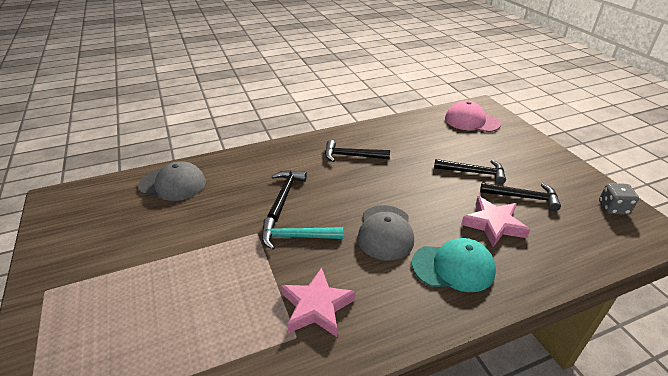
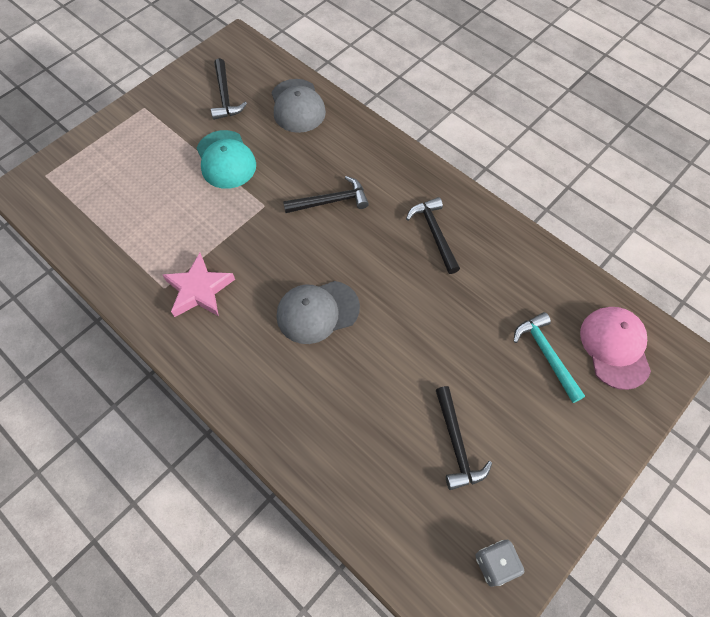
camera: 65 degrees right, 25 degrees up
(296, 237) = (274, 238): turquoise hammer -> turquoise hammer (546, 355)
(453, 267) = (295, 389): turquoise cap -> turquoise cap (226, 160)
(473, 172) = (478, 375): black hammer -> black hammer (225, 96)
(493, 224) = (384, 417): pink star -> none

